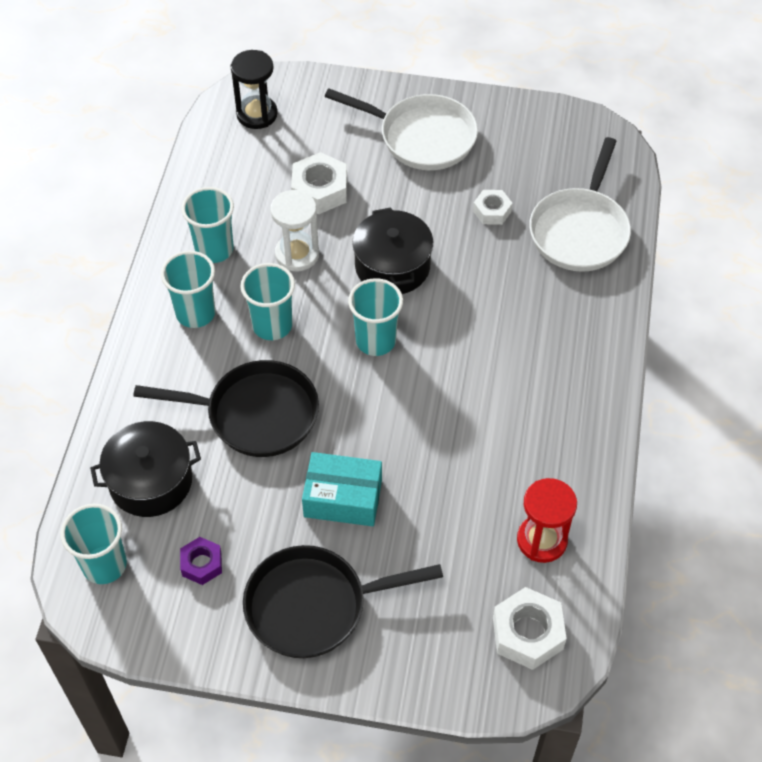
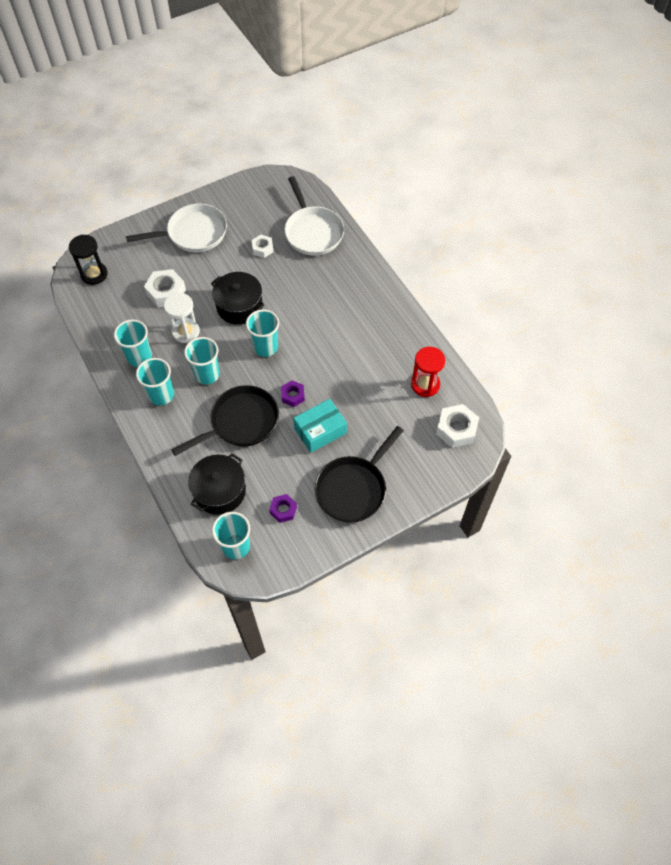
camera: 40 degrees left, 5 degrees up
(351, 427) = (293, 396): none -> purple nut

